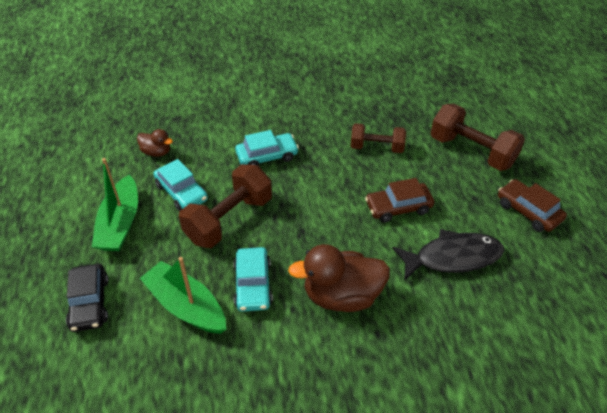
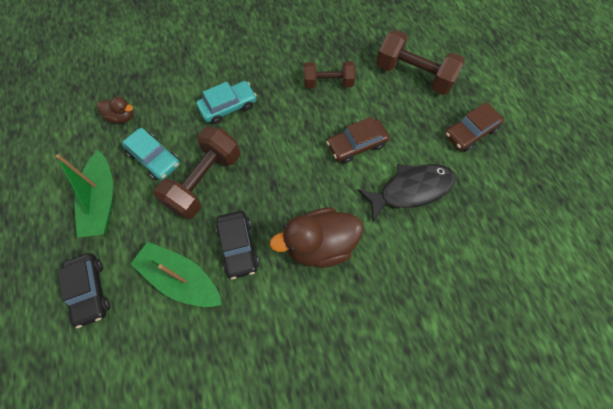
camera: 10 degrees left, 20 degrees up
(253, 285) = (238, 247): turquoise car -> black car
(528, 211) = (470, 132): brown car -> brown car turned 75 degrees counterclockwise

